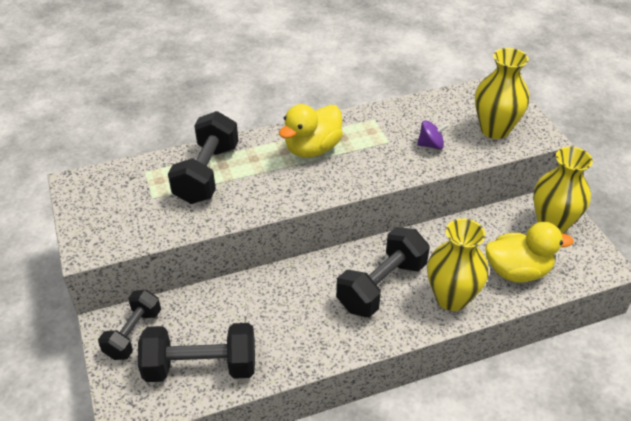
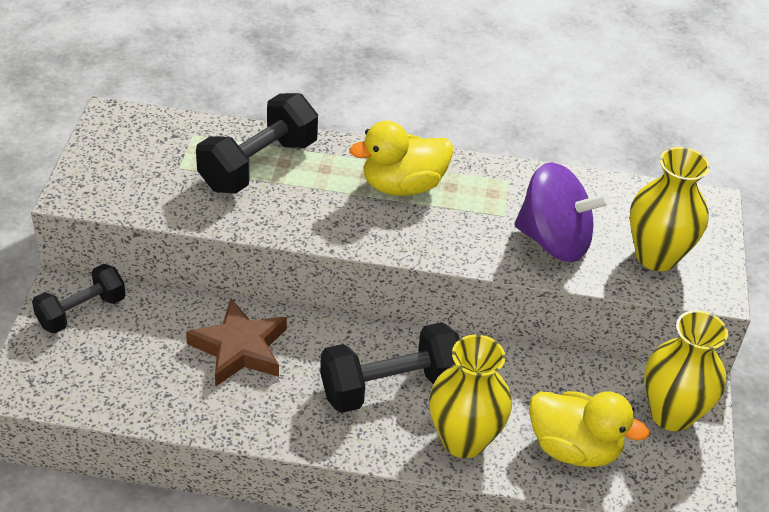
camera: 25 degrees right, 0 degrees up
(201, 367) = (125, 379): black dumbbell -> none
(265, 307) = (239, 348): none -> brown star
(431, 145) = (554, 241): purple spinning top -> purple spinning top, size x2.11

